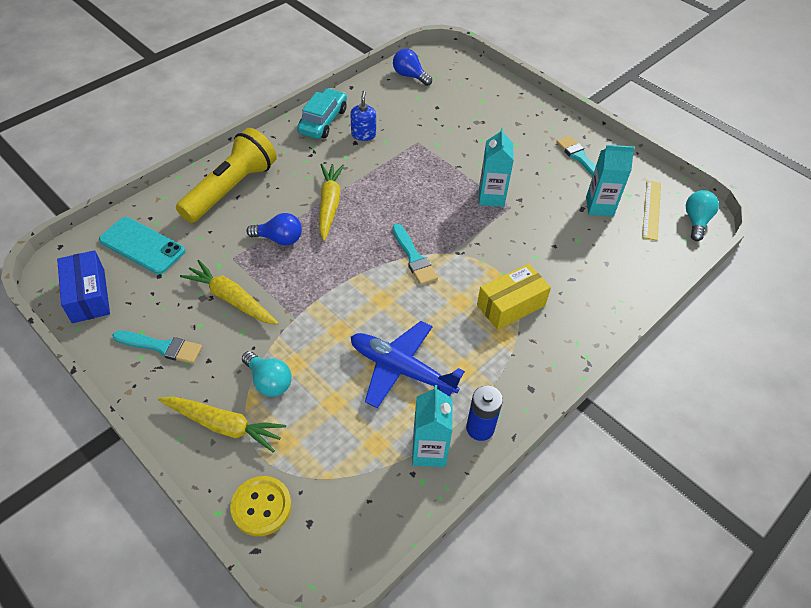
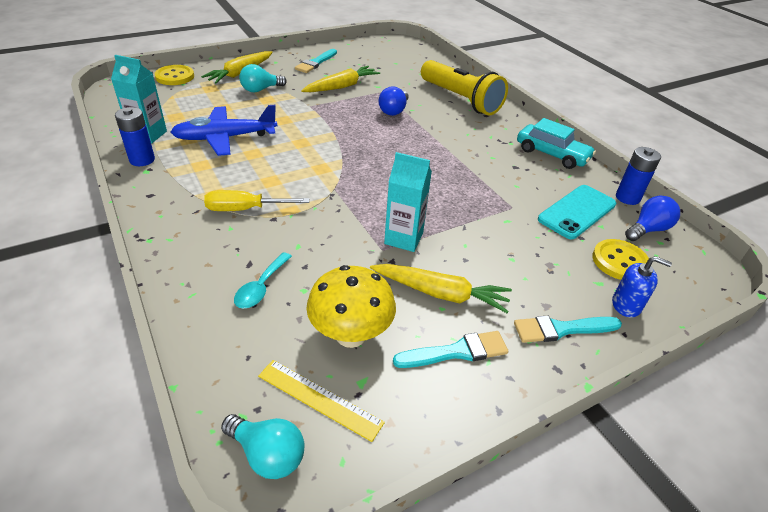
camera: 105 degrees right, 10 degrees down
(88, 295) = (372, 48): blue box -> none
(142, 245) = (410, 65): turquoise phone -> turquoise phone (577, 212)
(329, 205) = (426, 138): yellow carrot -> yellow carrot (441, 293)
(363, 134) = (528, 174): blue soap dispenser -> blue soap dispenser (626, 305)
(372, 82) = (627, 198): none -> blue battery
(402, 370) = (225, 138): blue plane -> blue plane turned 150 degrees counterclockwise
(414, 257) = (339, 168): turquoise brush -> turquoise brush (562, 329)
(454, 91) = (619, 261): none -> yellow button
(511, 305) = (245, 209): yellow box -> yellow screwdriver
(590, 263) = (261, 287): none -> turquoise spoon
(599, 206) = (350, 335): turquoise carton -> yellow mushroom

